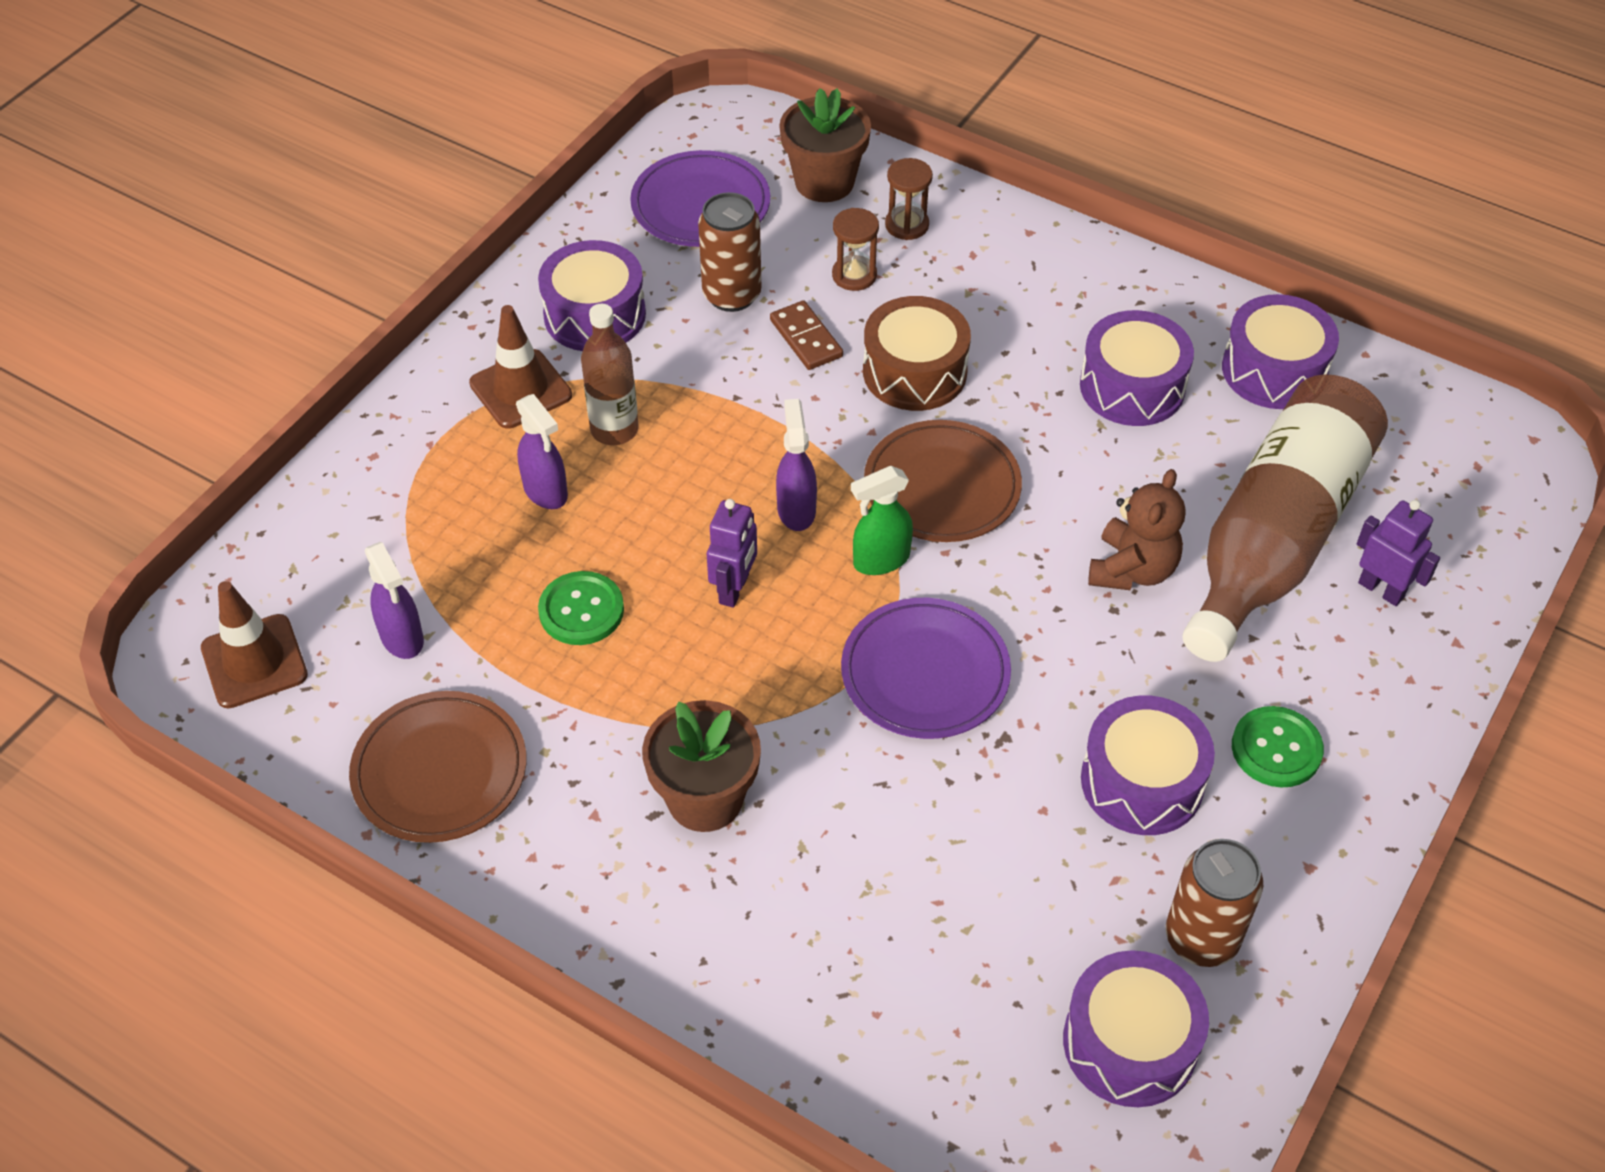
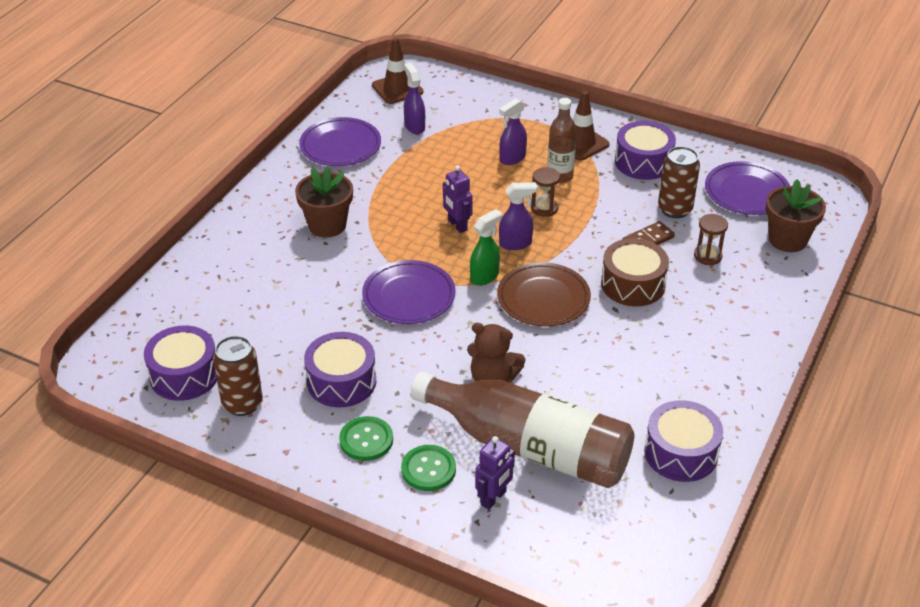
camera: 85 degrees right, 10 degrees down
(402, 638) = (414, 126): purple spray bottle -> purple spray bottle turned 105 degrees clockwise
(440, 771) = (340, 146): brown plate -> purple plate
(581, 610) = (437, 177): green button -> green button (428, 469)
(734, 589) = (457, 225): purple robot -> purple robot turned 45 degrees clockwise
(880, 560) = (484, 276): green spray bottle -> green spray bottle turned 75 degrees clockwise
(907, 225) = (761, 276): brown hourglass -> brown hourglass (544, 208)
(1132, 386) = (646, 381): purple drum -> none

